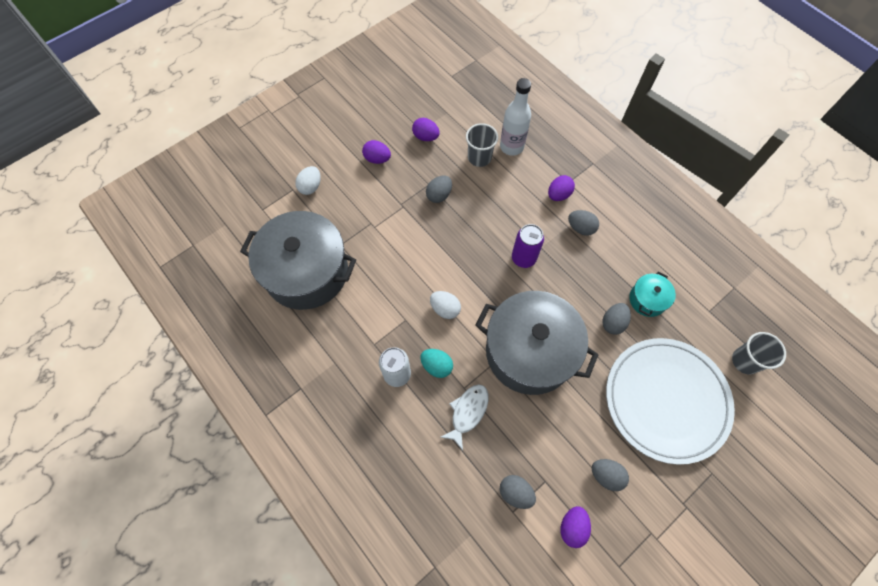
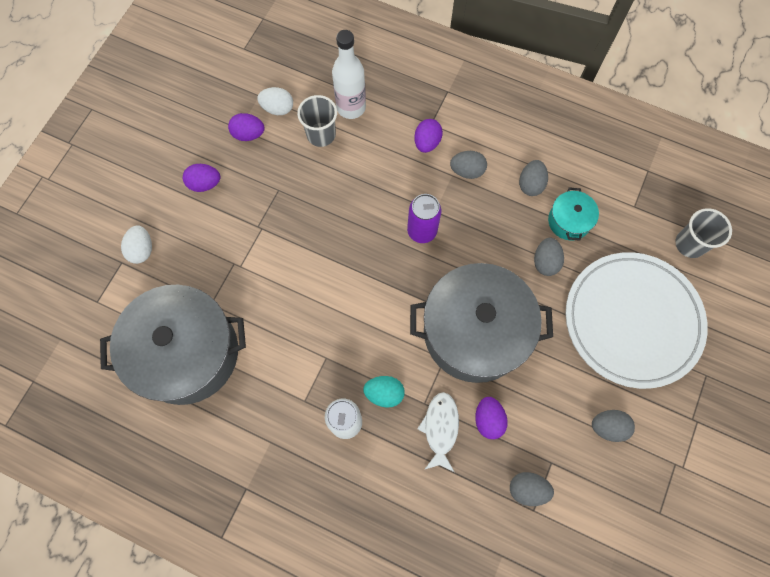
camera: 25 degrees left, 5 degrees up
(439, 195) = (296, 198): grey egg -> grey egg (530, 184)
(445, 309) = (364, 326): white egg -> white egg (278, 108)
(572, 527) = (598, 496): purple egg -> purple egg (488, 420)

